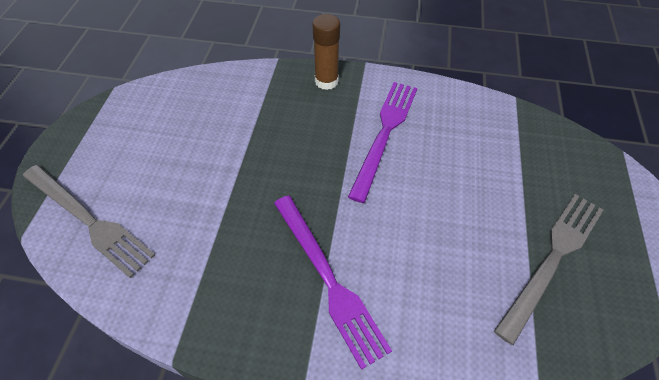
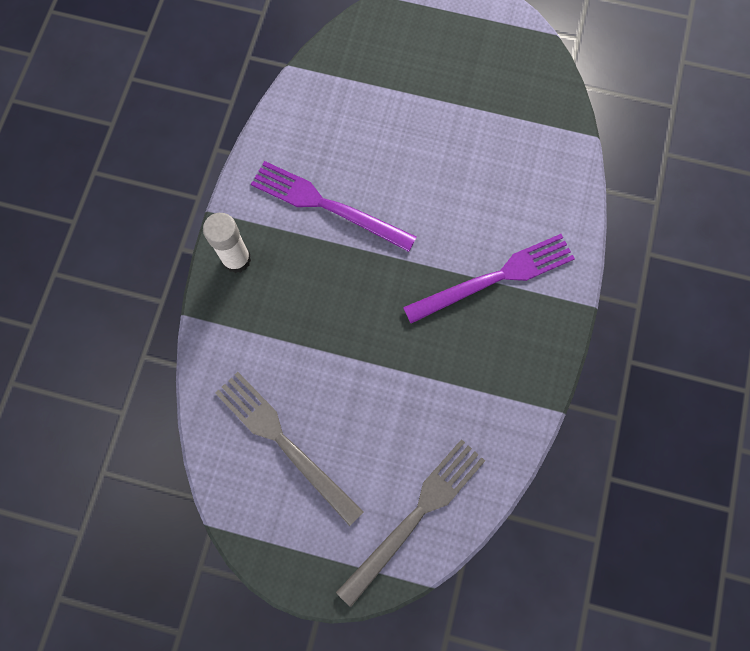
camera: 85 degrees left, 20 degrees up
(326, 81) = (236, 259): brown glue stick -> white glue stick
(552, 259) = (485, 92): grey fork -> grey fork (284, 443)

